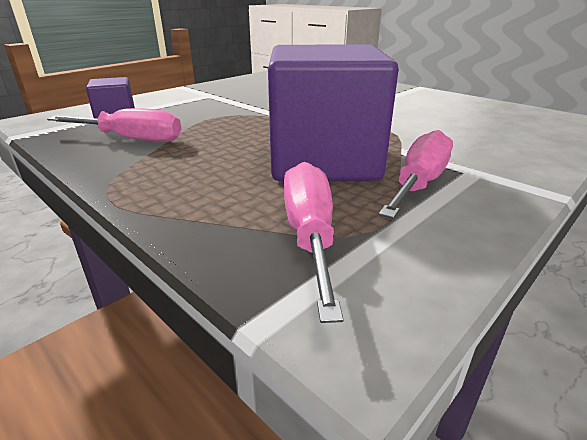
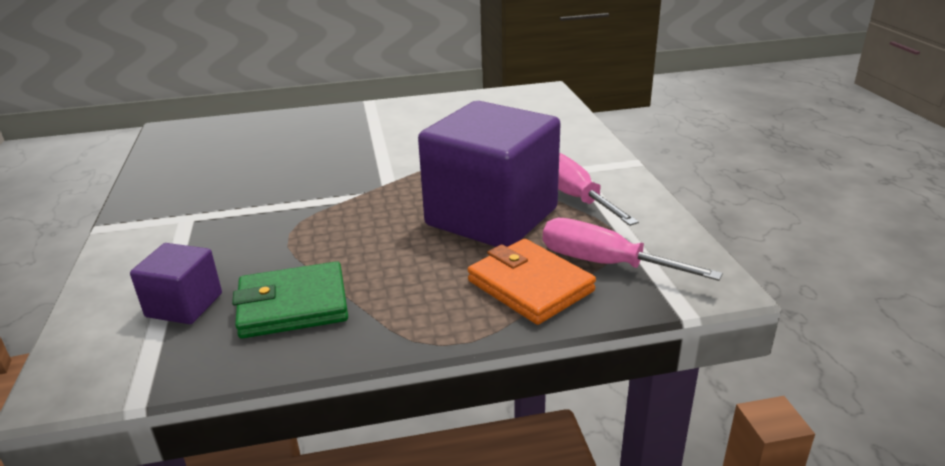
camera: 55 degrees left, 0 degrees up
(132, 139) = (293, 305): pink screwdriver -> green wallet
(225, 207) = (530, 286): none -> orange wallet

